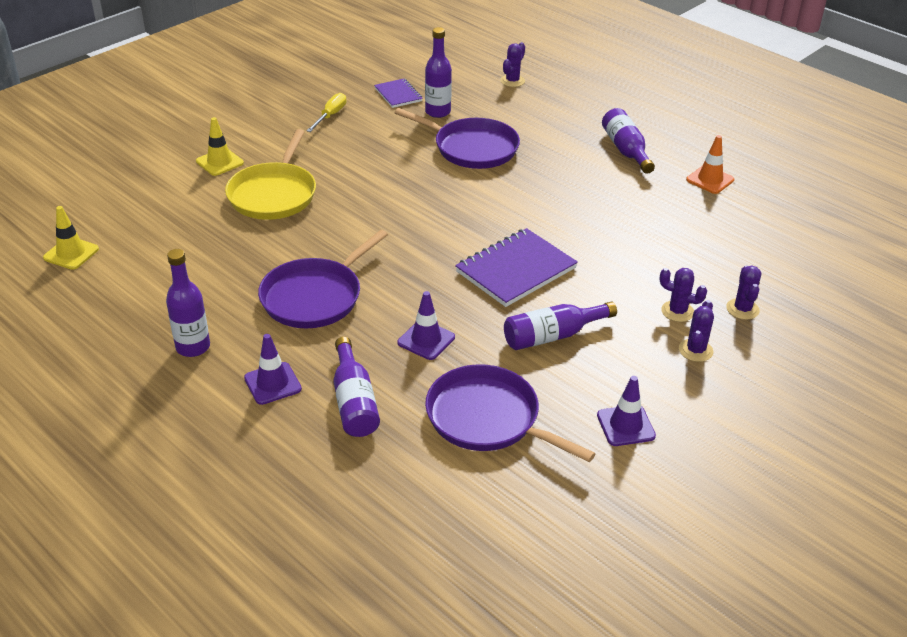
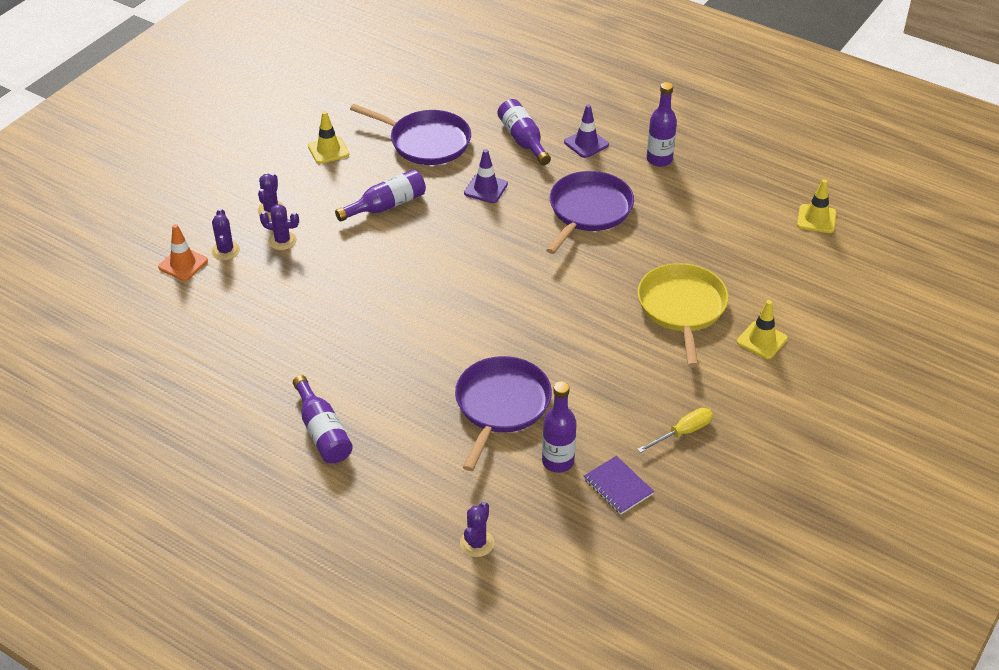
camera: 170 degrees right, 5 degrees up
(330, 116) = (683, 432): yellow screwdriver -> yellow screwdriver turned 135 degrees counterclockwise
(472, 148) = (501, 406): purple pan -> purple pan turned 90 degrees clockwise
(515, 270) = (425, 259): purple notebook -> none
(625, 425) = (328, 150): purple traffic cone -> yellow traffic cone
(710, 180) = (230, 400): orange traffic cone -> orange traffic cone (183, 264)

